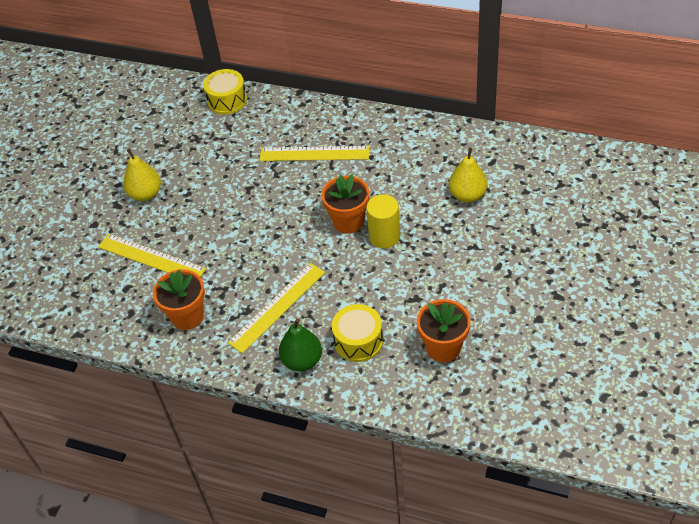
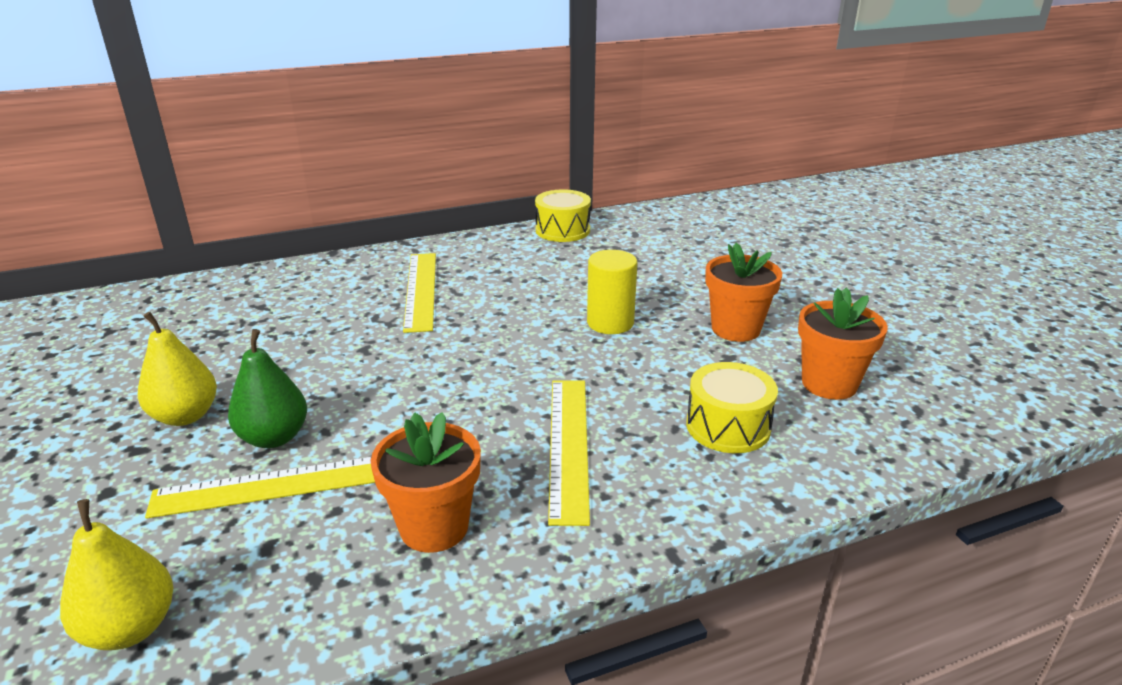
camera: 45 degrees left, 20 degrees down
(227, 100) = (232, 286): yellow drum -> yellow drum (562, 230)
(302, 360) = (689, 485): green pear -> green pear (274, 437)
(314, 153) = (420, 290): yellow ruler -> yellow ruler turned 60 degrees counterclockwise
(348, 221) = (547, 327): orange flower pot -> orange flower pot (735, 329)
(467, 195) = (649, 262): yellow pear -> yellow pear (130, 628)

